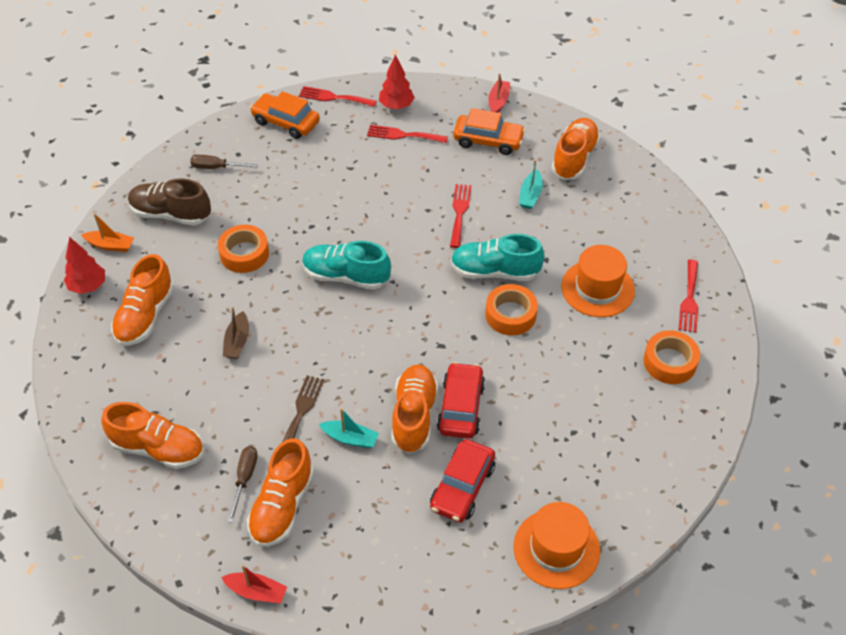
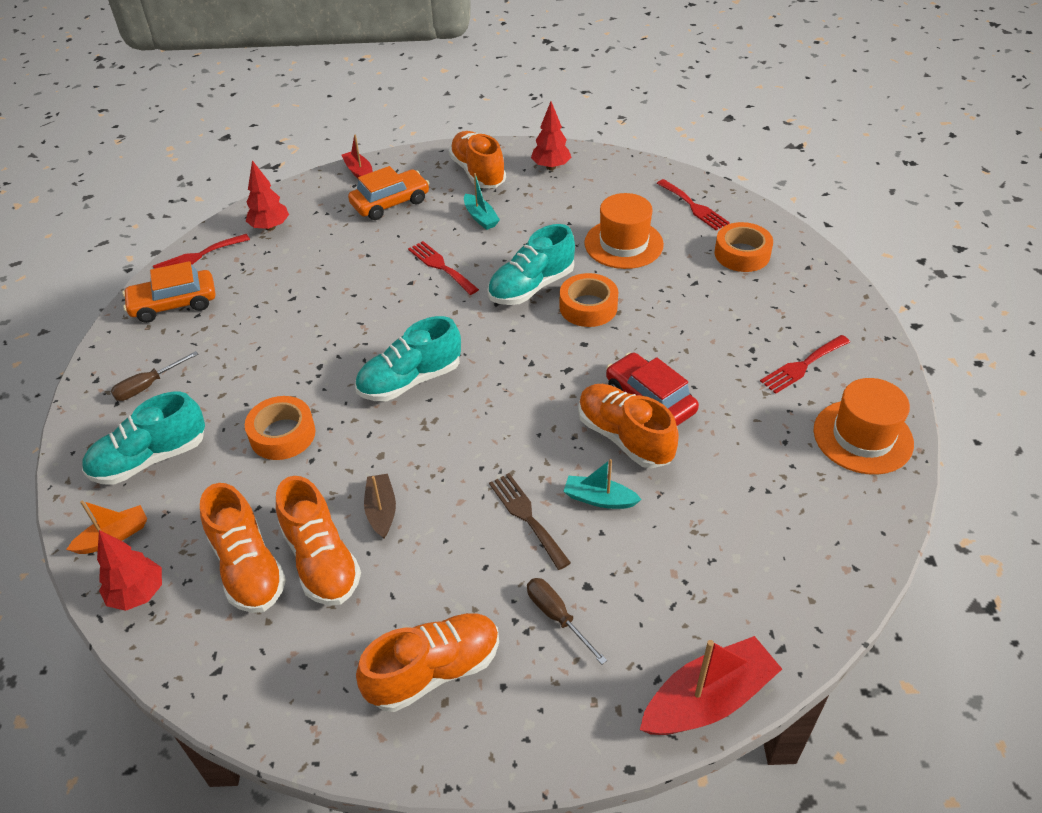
camera: 45 degrees left, 5 degrees down
(171, 214) = (150, 459): brown shoe -> turquoise shoe
(237, 342) = (381, 510): brown boat -> brown boat turned 150 degrees counterclockwise
(256, 592) = (708, 699): red boat -> red boat, size x1.73
(282, 506) = (623, 606): orange shoe -> orange shoe (321, 560)
(350, 438) = (599, 499): turquoise boat -> turquoise boat turned 135 degrees counterclockwise
(403, 135) = (308, 244): red fork -> red fork (802, 366)
(462, 487) = (738, 455): red car -> none
(631, 190) = (551, 167): none -> red tree

